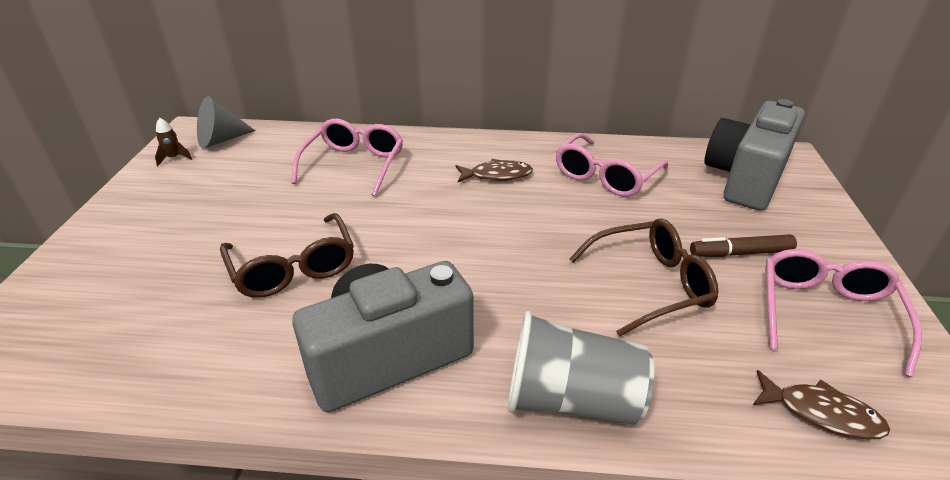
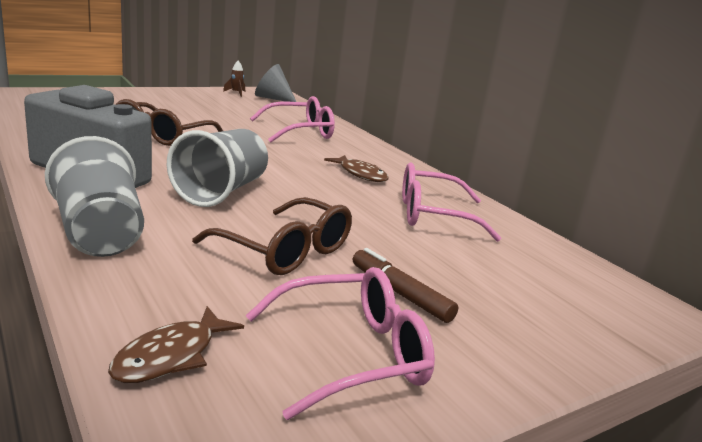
camera: 50 degrees right, 15 degrees down
(498, 278) = (221, 191): none -> grey cup
(745, 179) = (559, 288): grey camera -> none
(821, 413) = (171, 356): brown fish -> brown fish turned 45 degrees clockwise

